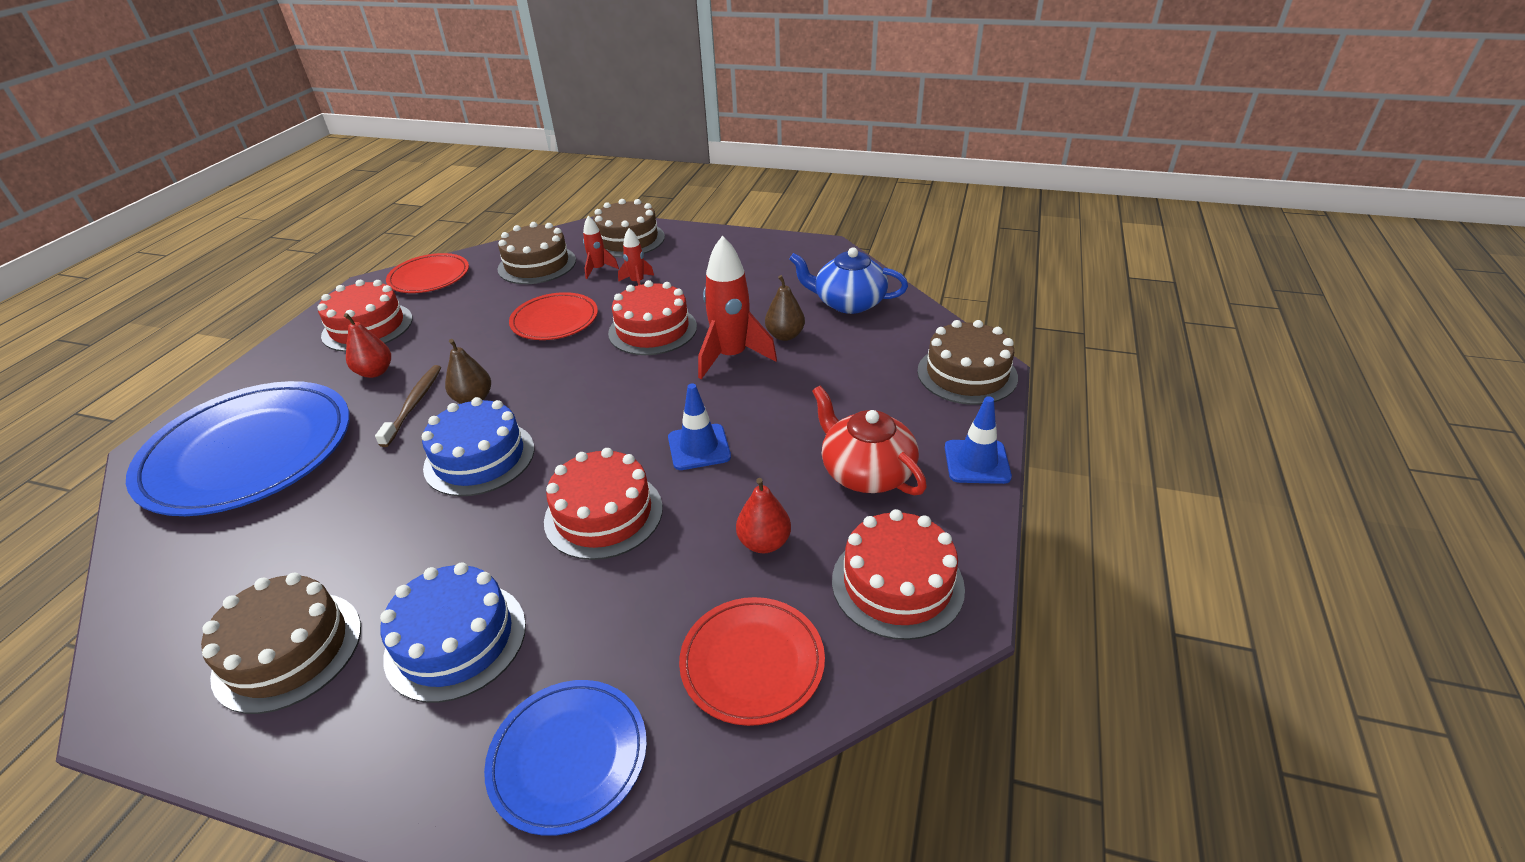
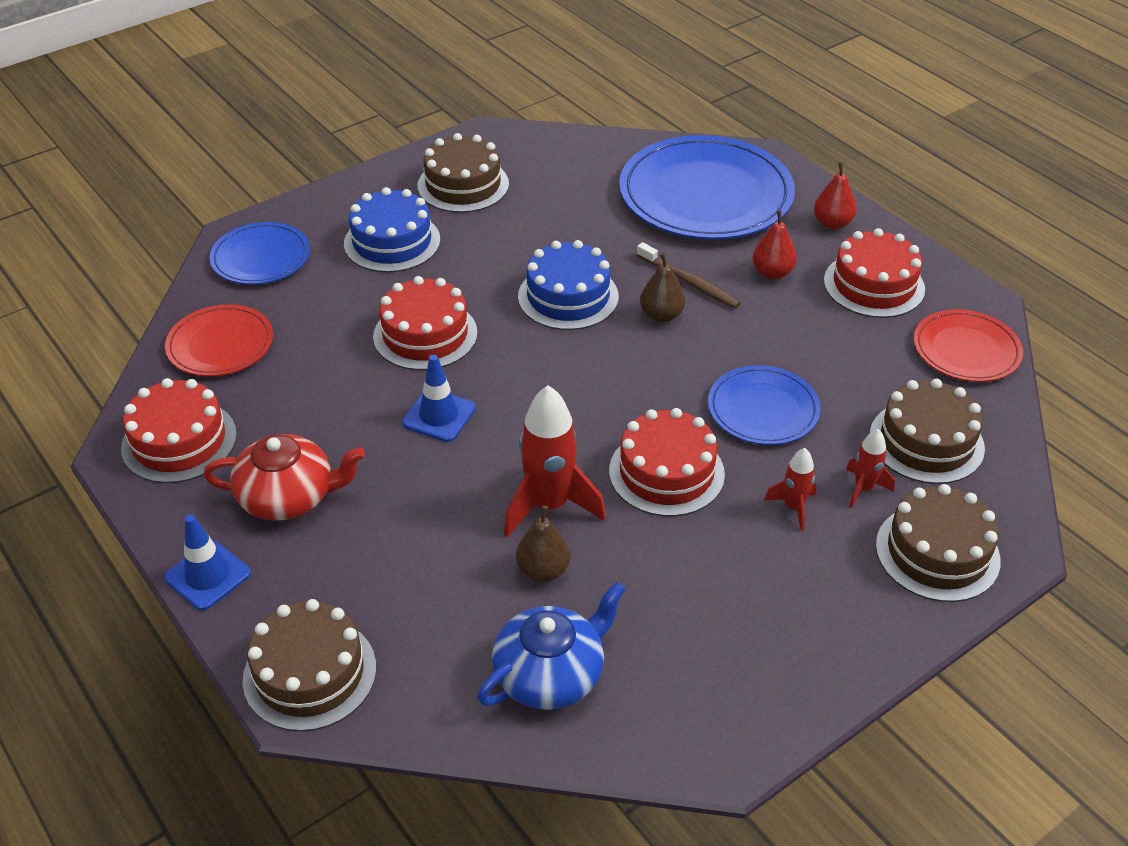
camera: 125 degrees right, 5 degrees up
(555, 320) = (763, 409): red plate -> blue plate
(764, 543) = (297, 398): red pear -> red pear (832, 223)

